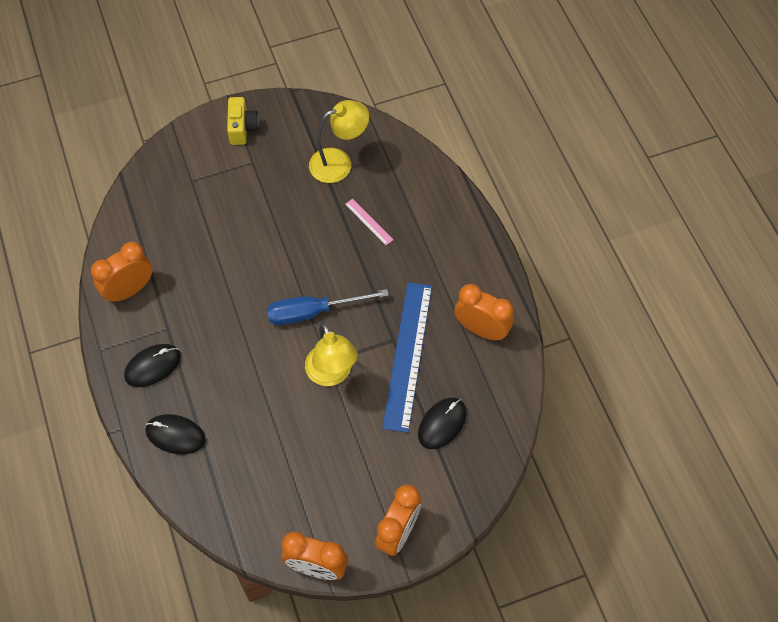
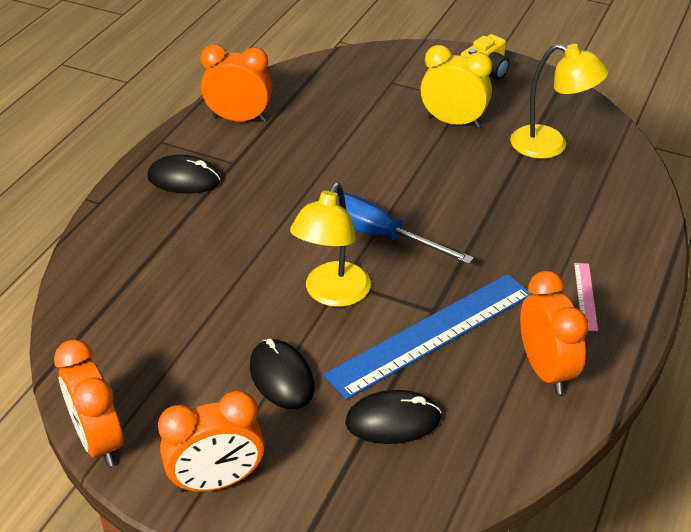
camera: 45 degrees right, 20 degrees down
(175, 435) = (132, 238): black mouse -> black mouse (281, 377)
(265, 187) = (453, 122): none -> yellow clock
(369, 222) = (526, 204): pink ruler -> pink ruler (585, 296)

